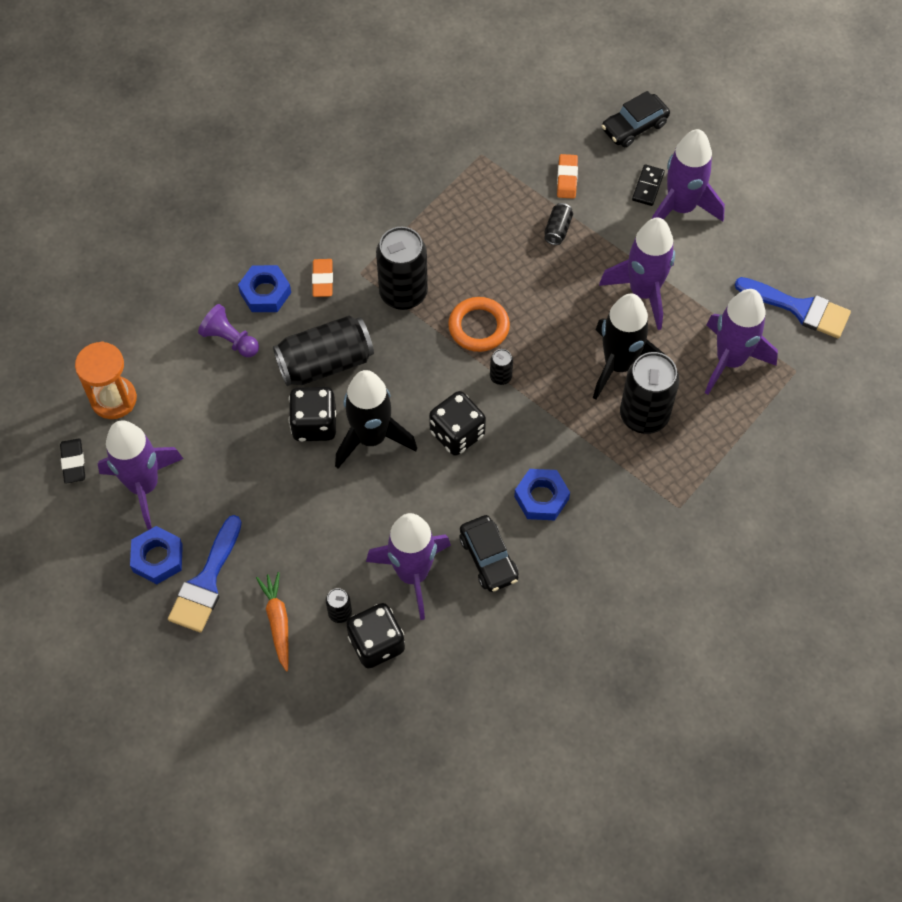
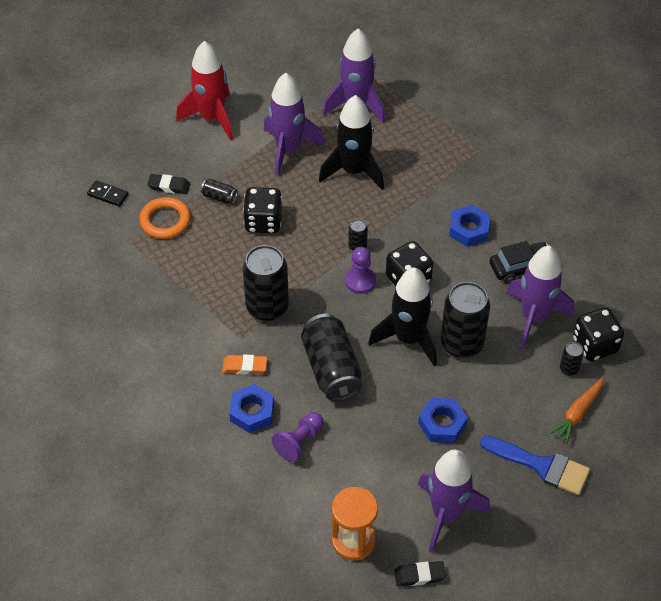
camera: 85 degrees left, 10 degrees down
(157, 558) = (518, 504): blue nut -> blue nut (442, 424)
(278, 622) = (577, 413): orange carrot -> orange carrot turned 45 degrees counterclockwise
(314, 424) = (392, 379): black dice -> black dice (263, 222)
(449, 383) = (360, 281): none -> purple pawn
(478, 327) = (308, 257): orange ring -> orange ring (165, 221)
(567, 178) = (169, 186): orange eraser -> black eraser
(634, 126) = (125, 138): black car -> none
(644, 415) = (400, 160): black can -> black can (461, 344)
(648, 186) = (187, 135): black domino -> black domino (108, 195)
(681, 207) = (212, 118): purple rocket -> red rocket
(799, 308) = (315, 61): blue brush -> none

